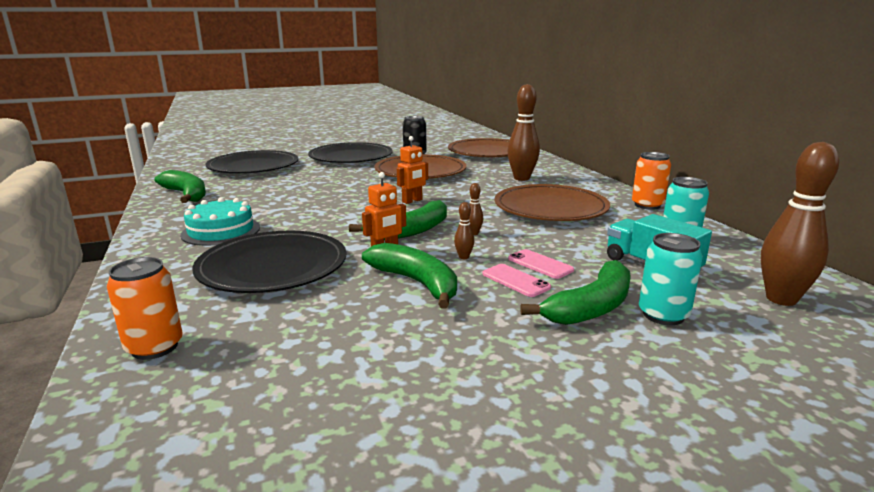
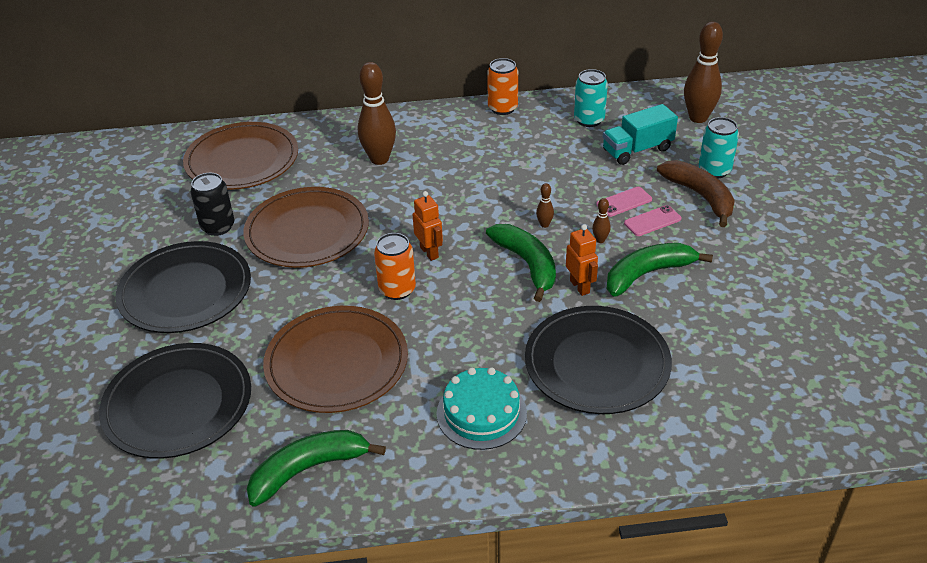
camera: 75 degrees left, 20 degrees up
(154, 347) = (742, 426): orange can -> orange can (397, 289)
(550, 208) = (489, 164): brown plate -> brown plate (337, 363)
(591, 307) = (700, 196): green banana -> brown banana

